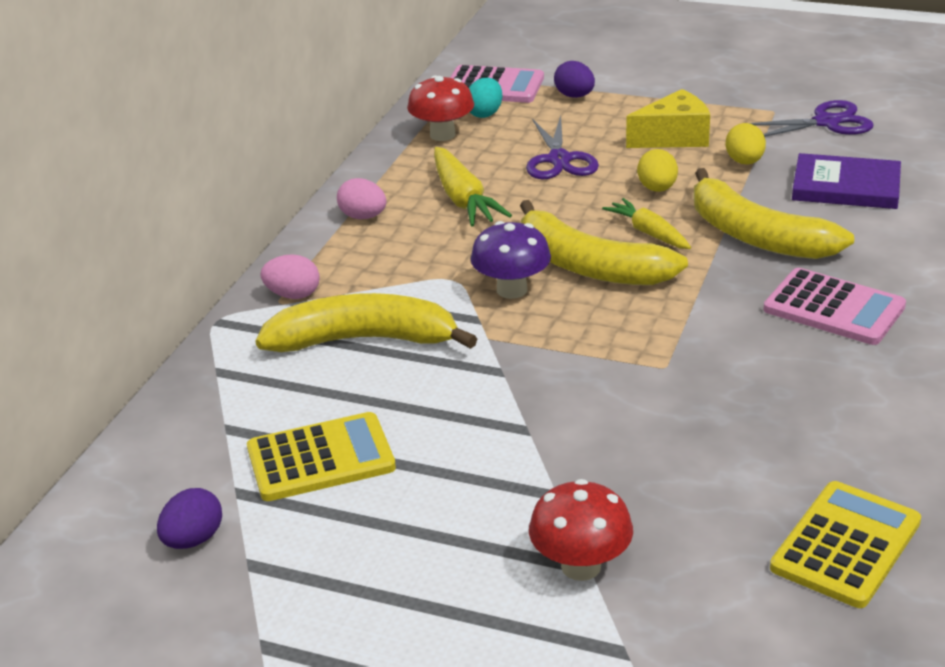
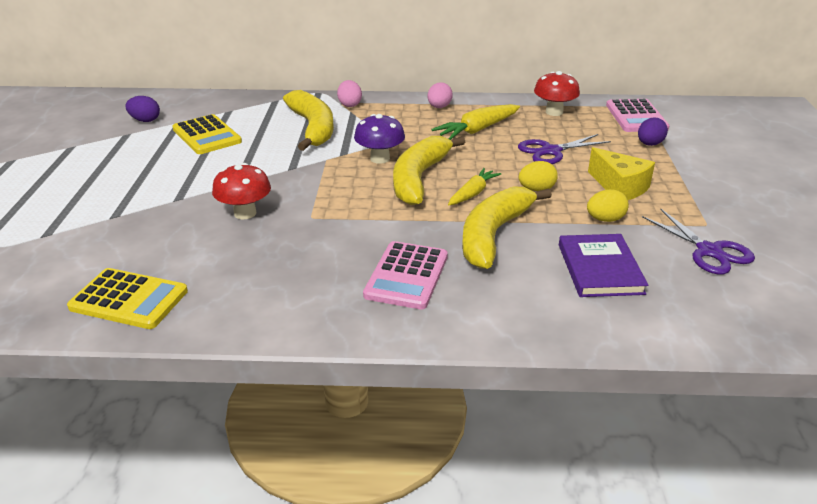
camera: 70 degrees right, 0 degrees up
(485, 113) = (594, 120): turquoise egg -> none
(581, 566) = (117, 214): red mushroom -> red mushroom (245, 213)

